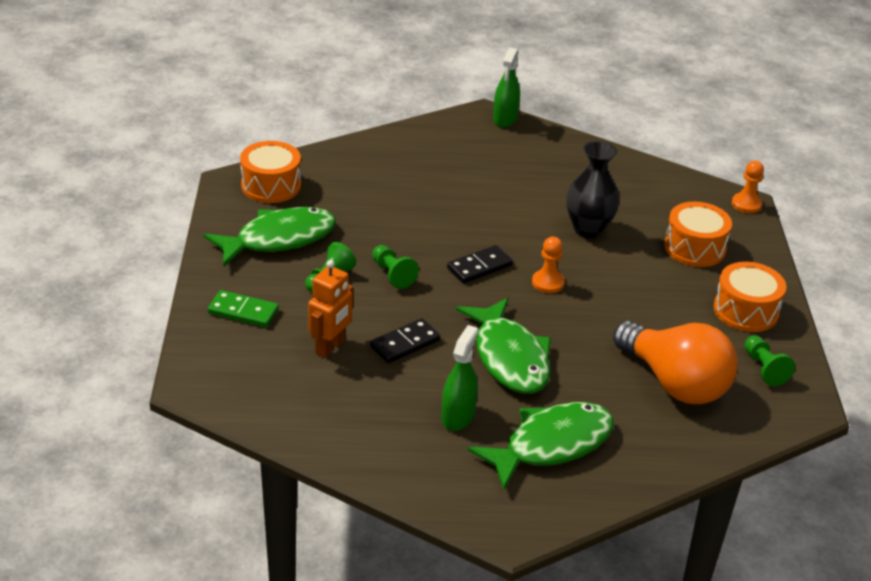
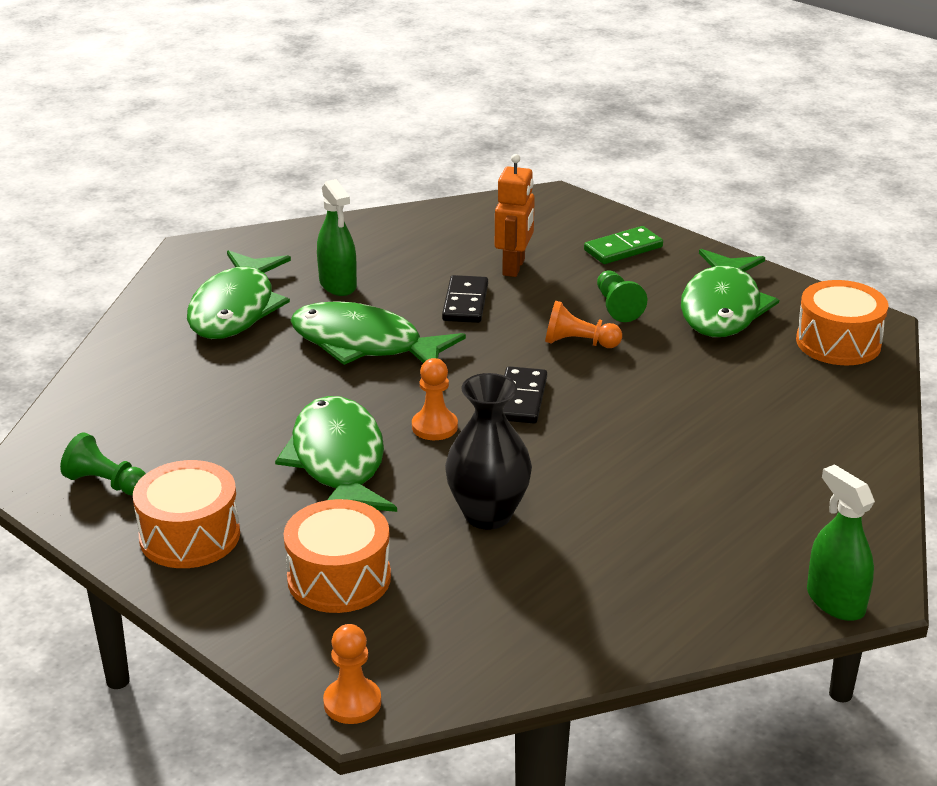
camera: 135 degrees right, 5 degrees down
(330, 347) = (514, 267): orange robot -> orange robot turned 150 degrees counterclockwise
(392, 274) = (578, 343): green pawn -> orange pawn
(624, 298) = (338, 462): none -> green fish
(674, 383) = (185, 414): orange light bulb -> none

